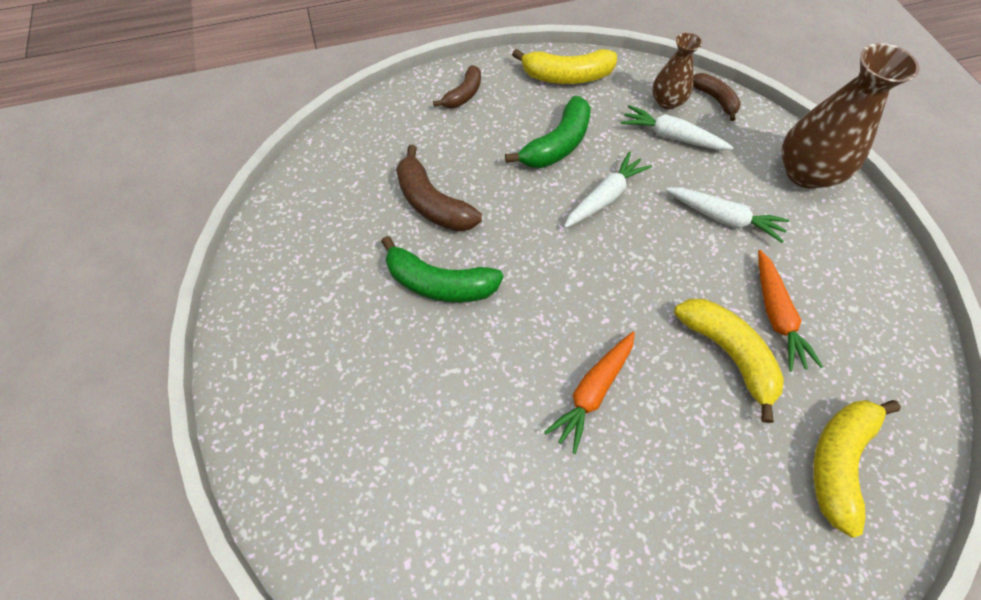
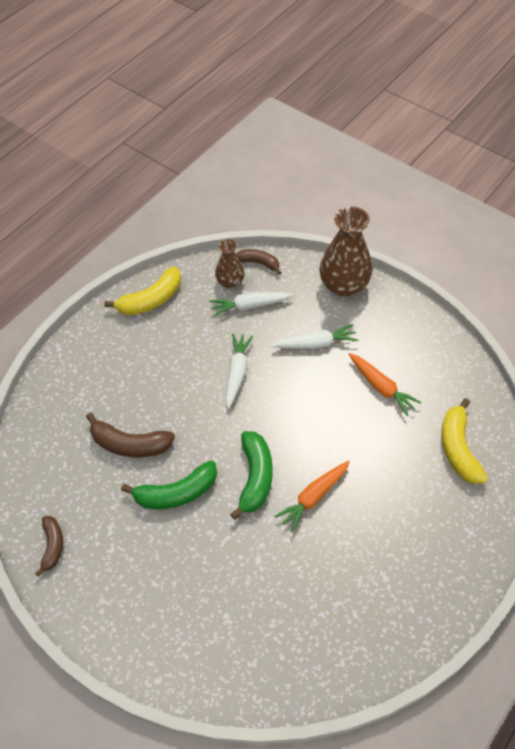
camera: 35 degrees left, 5 degrees down
(463, 94) = (89, 354): brown banana -> brown banana (52, 546)
(557, 144) = (181, 354): green banana -> green banana (255, 477)
(592, 392) = (313, 497): orange carrot -> orange carrot turned 45 degrees clockwise
(727, 353) = (370, 426): yellow banana -> none

